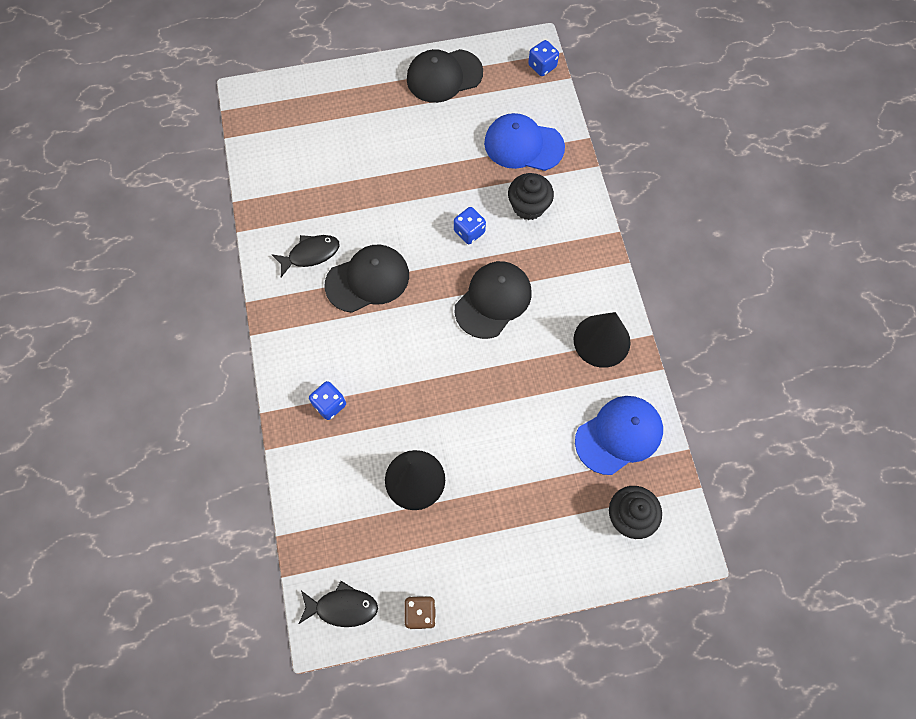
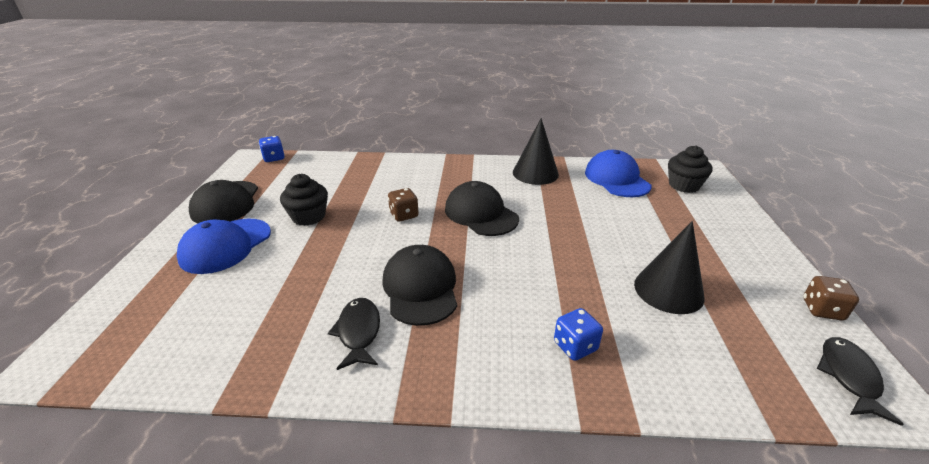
camera: 75 degrees left, 35 degrees down
(469, 232) = (404, 215): blue dice -> brown dice
(523, 145) = (339, 177): blue cap -> blue cap (226, 245)
(528, 206) = (399, 183): black cupcake -> black cupcake (308, 216)

